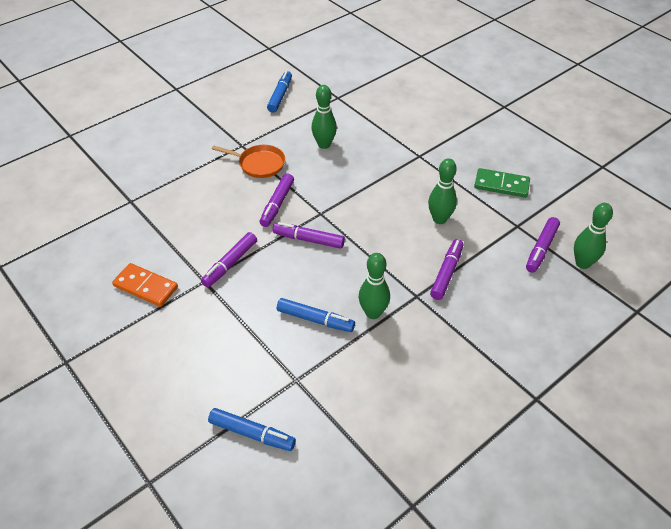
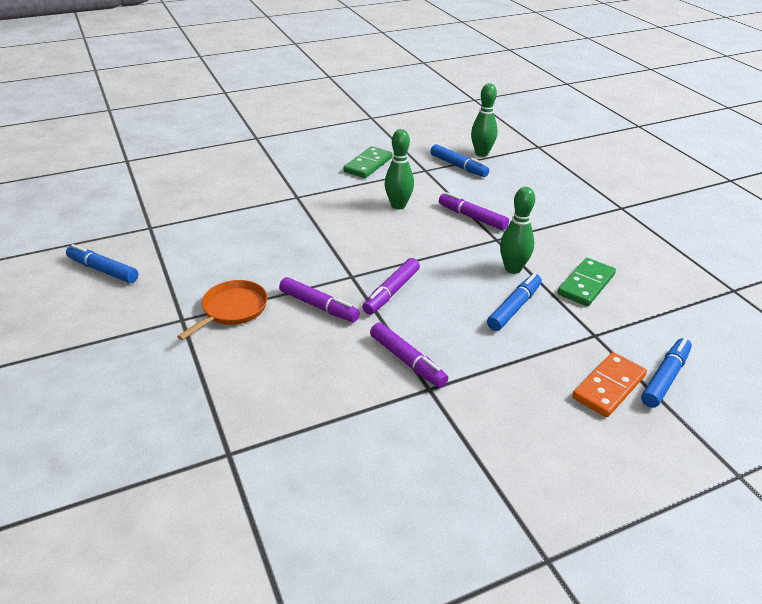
camera: 75 degrees left, 10 degrees down
(146, 286) = (422, 450): orange domino -> orange domino (608, 387)
(324, 144) = (232, 253): green bowling pin -> none
(370, 370) = (586, 284): none -> green domino
(541, 249) = (458, 166): purple marker -> blue marker

